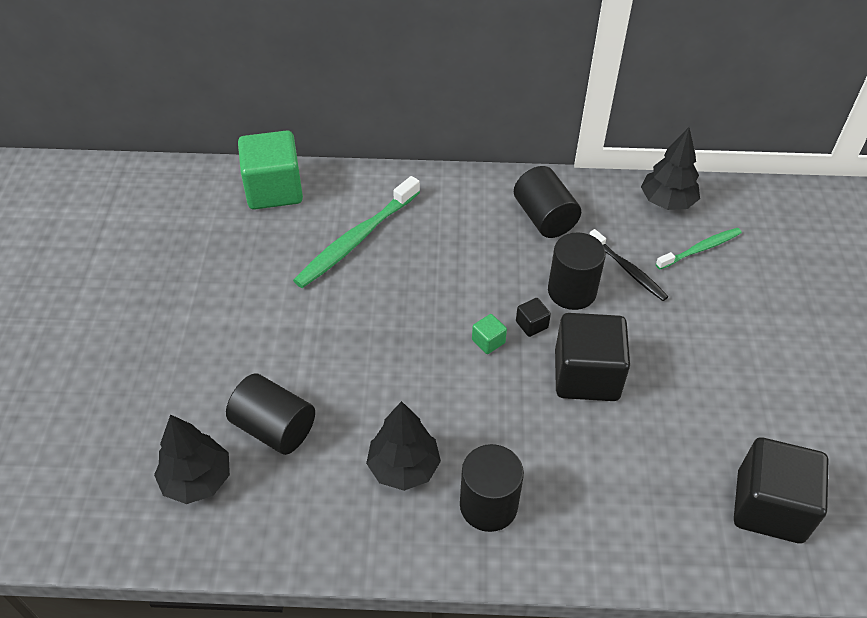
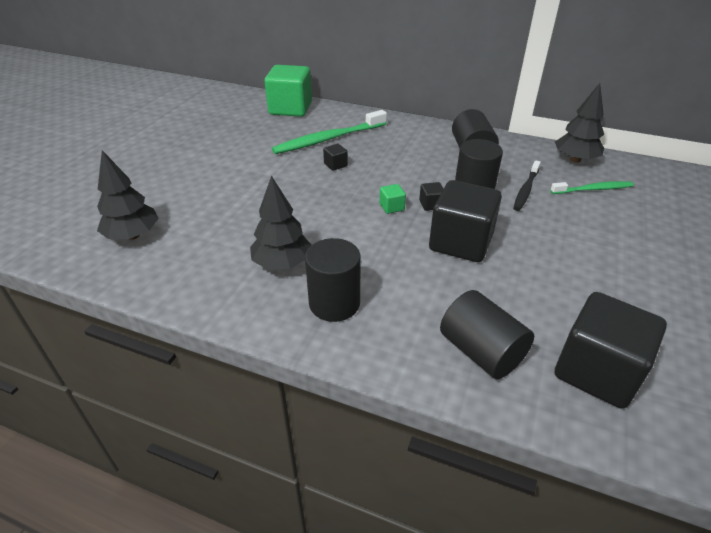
camera: 20 degrees right, 10 degrees down
(274, 428) = (205, 220): black cylinder -> black cylinder (481, 351)
(388, 286) = (335, 165): none -> black cube
(628, 270) = (526, 190): black toothbrush -> black toothbrush turned 45 degrees clockwise

